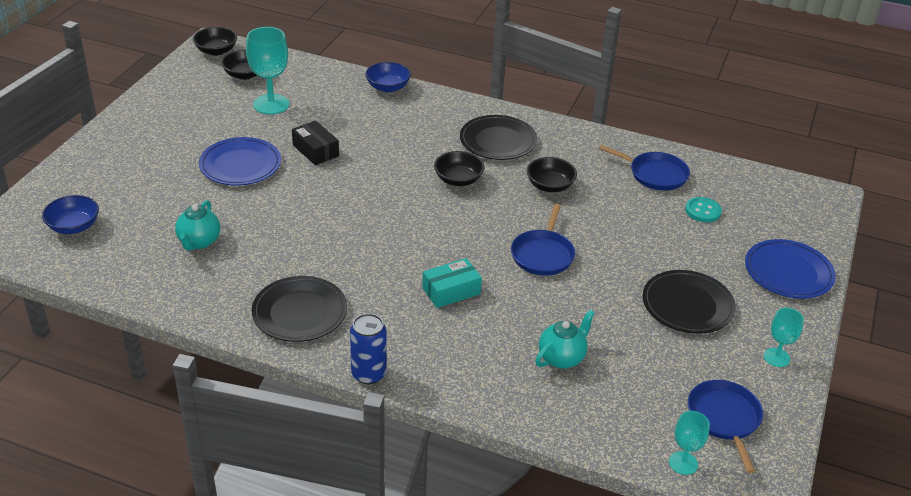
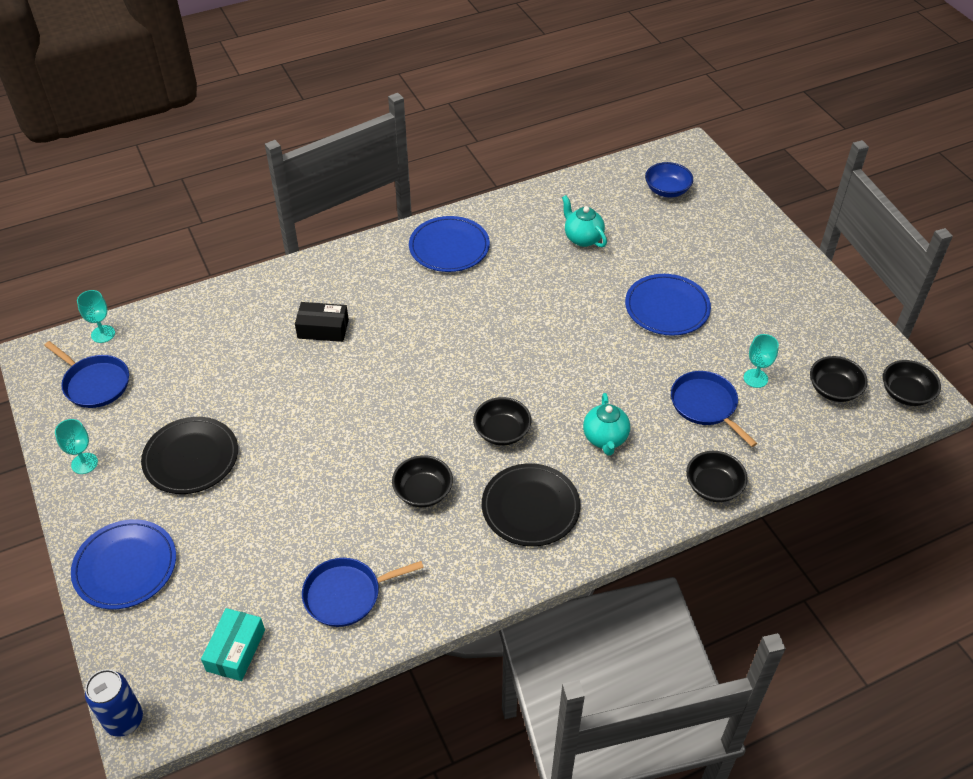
camera: 135 degrees right, 10 degrees up
(271, 104) = (755, 378): turquoise goblet -> turquoise goblet, size x0.57
(300, 312) = (449, 247): black plate -> blue plate
(315, 150) = (644, 365): black box -> black box (323, 329)
(368, 374) = (355, 246): blue can -> blue can (124, 720)
(388, 87) = (713, 487): blue bowl -> black bowl
(451, 291) = (377, 333): turquoise box -> turquoise box (235, 650)
(543, 254) = (349, 415): blue pan -> blue pan (706, 405)
(562, 358) = (246, 343): turquoise teapot -> turquoise teapot (605, 439)
(703, 211) = (259, 581): turquoise button -> none

